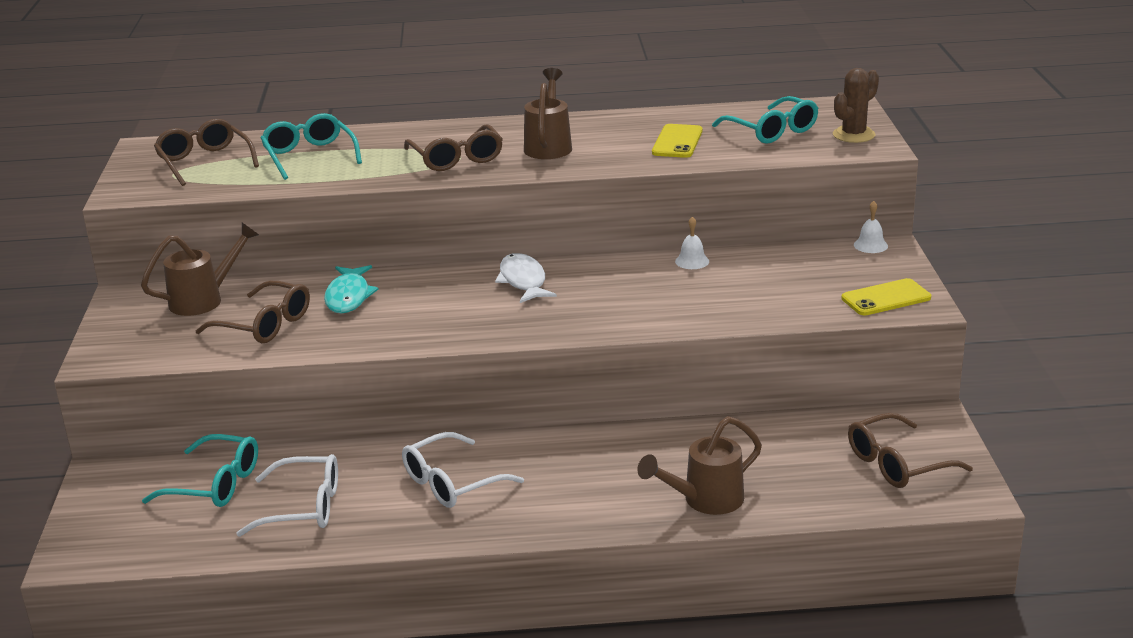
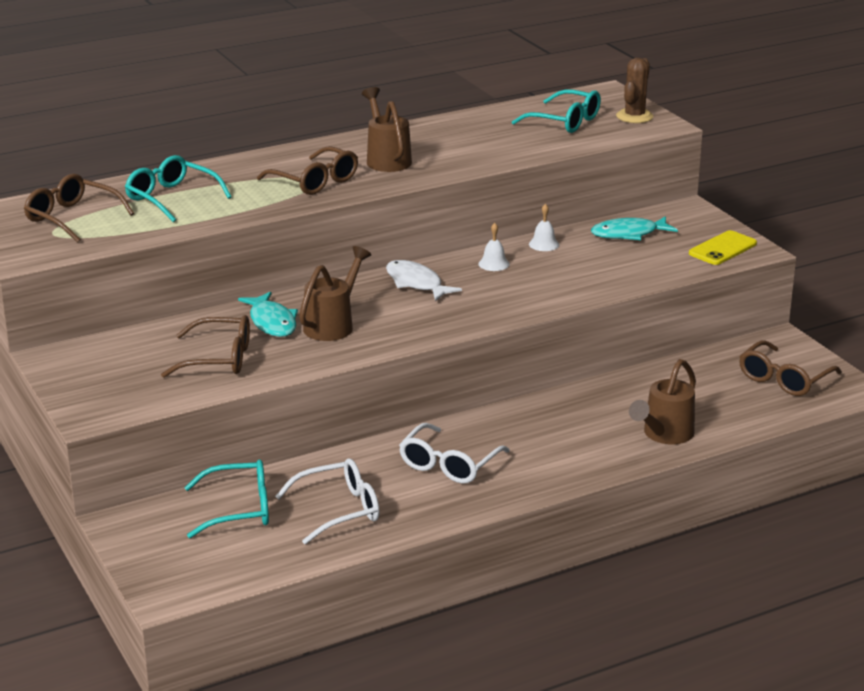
camera: 25 degrees left, 0 degrees up
(204, 300) = (135, 348): brown watering can -> brown watering can (333, 324)
(677, 142) = (495, 141): yellow phone -> none
(793, 265) = (628, 234): none -> turquoise fish
(870, 245) = (675, 209): white bell -> white bell (494, 264)

